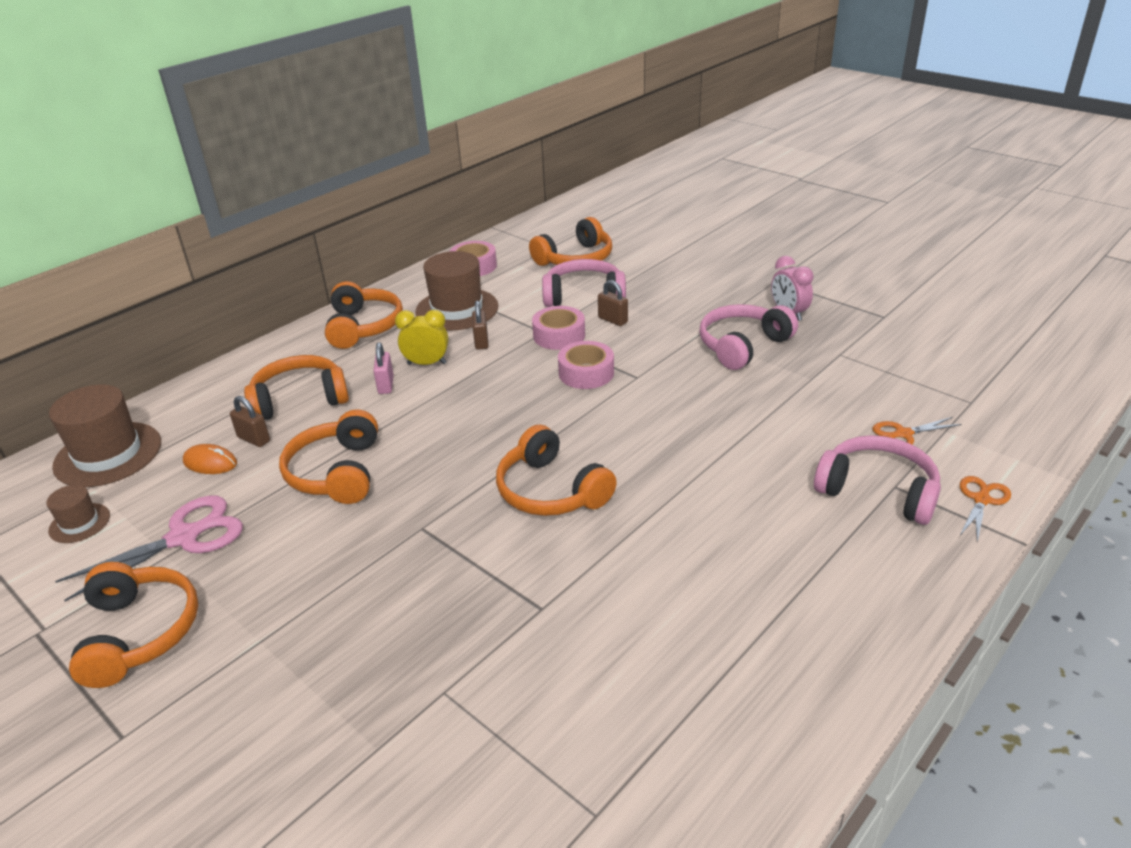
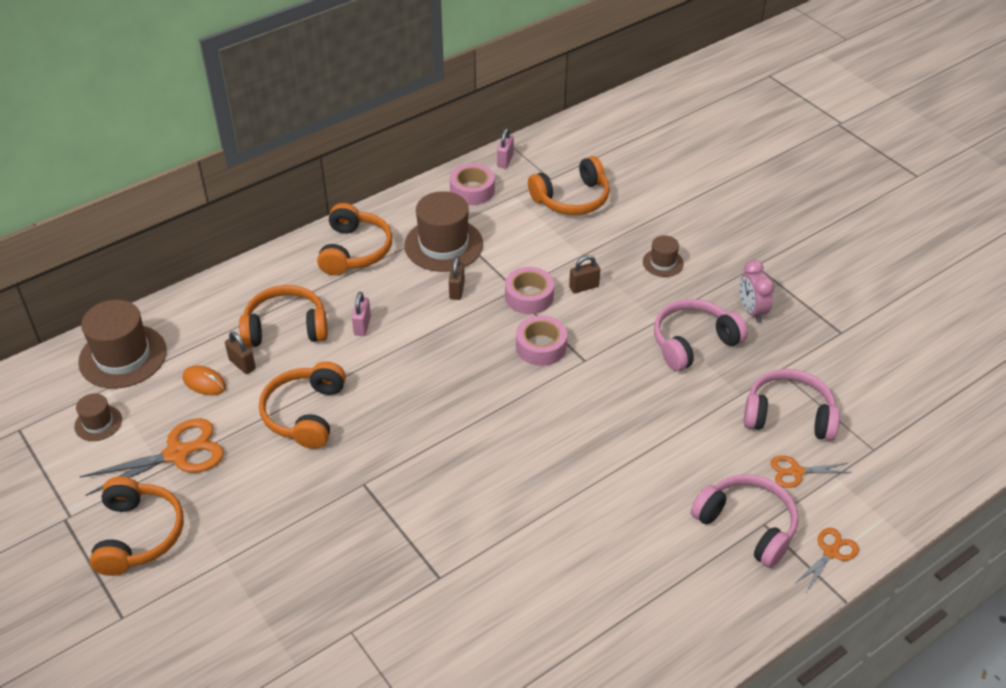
camera: 10 degrees right, 10 degrees up
(185, 537) = (178, 453): pink scissors -> orange scissors
(427, 363) = (402, 307): yellow clock -> none
(500, 241) = (505, 160): none -> pink padlock
(551, 491) = (476, 469): orange headphones -> none
(584, 296) = (566, 250): pink headphones -> pink headphones (788, 415)
(613, 320) = (584, 287): brown padlock -> brown padlock turned 75 degrees counterclockwise
(684, 291) = (663, 263): none -> brown hat

